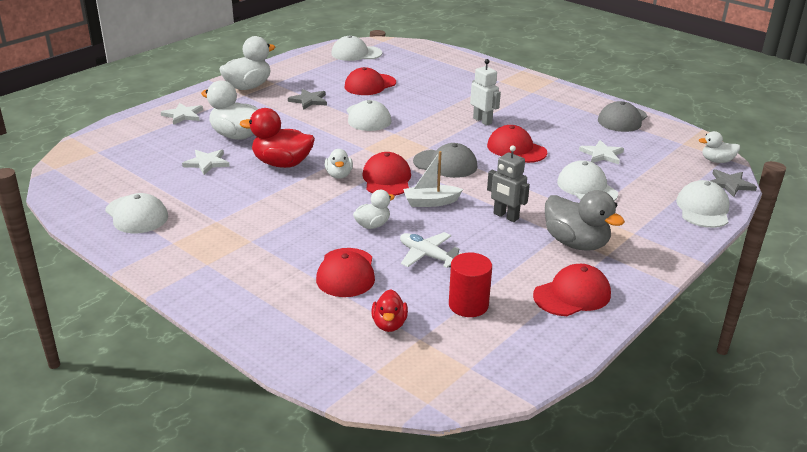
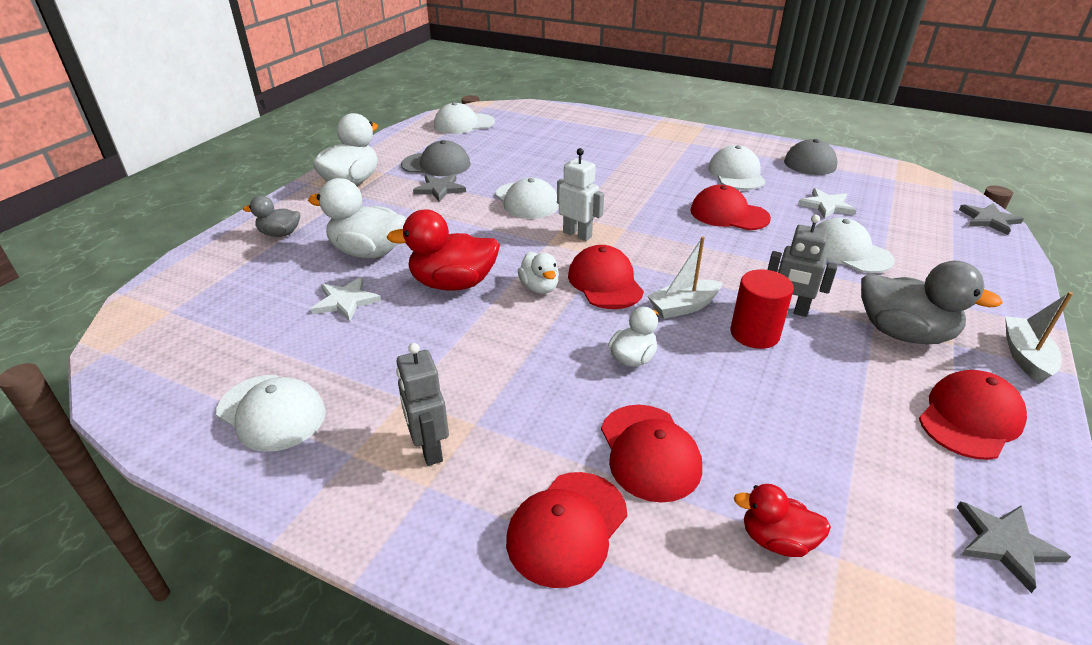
camera: 15 degrees left, 5 degrees up
(183, 115) = (280, 234): white star -> grey duck
(217, 247) = (429, 449): none -> grey robot
(370, 85) = (503, 159): red cap -> red cap (567, 528)
(389, 324) = (776, 540): red duck -> red duck turned 120 degrees clockwise
(427, 256) = (739, 394): white plane -> none
(445, 164) = (662, 248): grey cap -> grey cap (436, 164)
(468, 305) = (857, 470): red cylinder -> red cylinder (754, 333)
(482, 121) = (664, 184): white robot -> white robot (577, 234)
(527, 353) = (1005, 544): none -> grey star
(652, 271) = (1025, 356): none -> white boat
(703, 209) = (993, 256): white cap -> white cap (736, 174)
(717, 161) = (948, 194): white duck -> none

